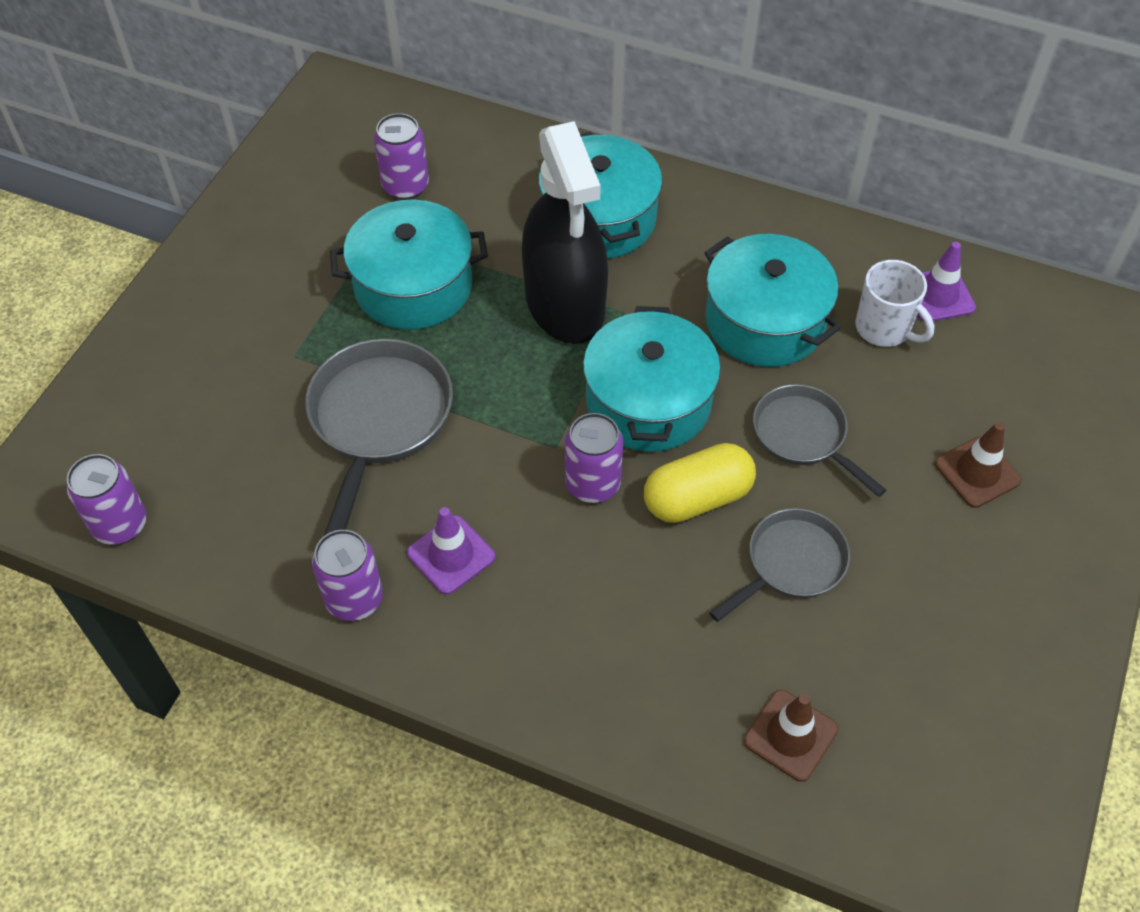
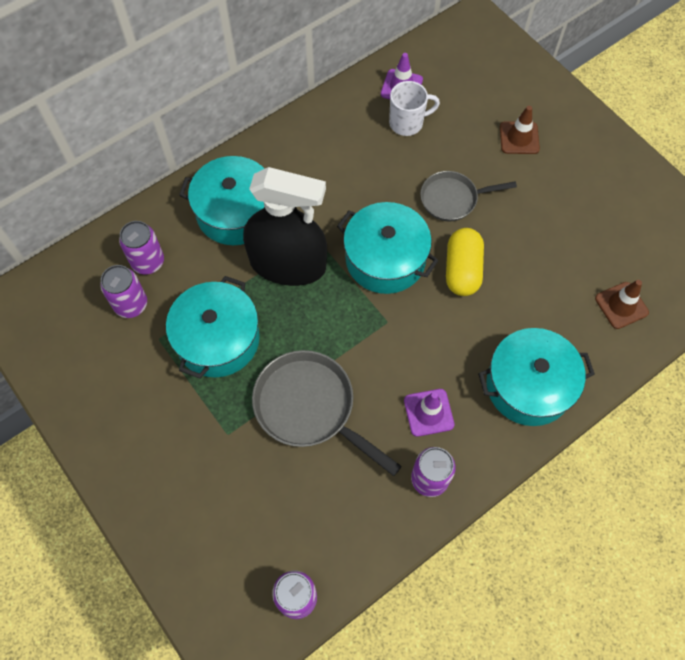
camera: 60 degrees left, 10 degrees up
(592, 484) = (423, 316): purple can -> purple can (148, 262)
(765, 321) = (366, 173): turquoise pot -> turquoise pot (528, 385)
(791, 564) = (526, 249): grey pan -> none

